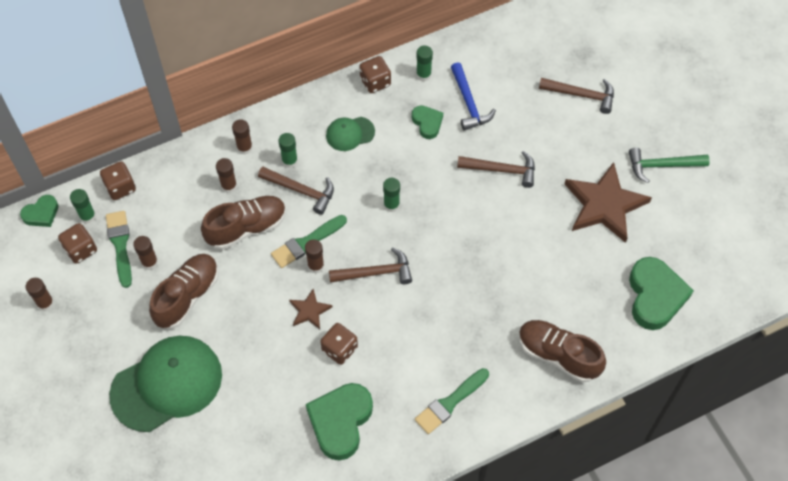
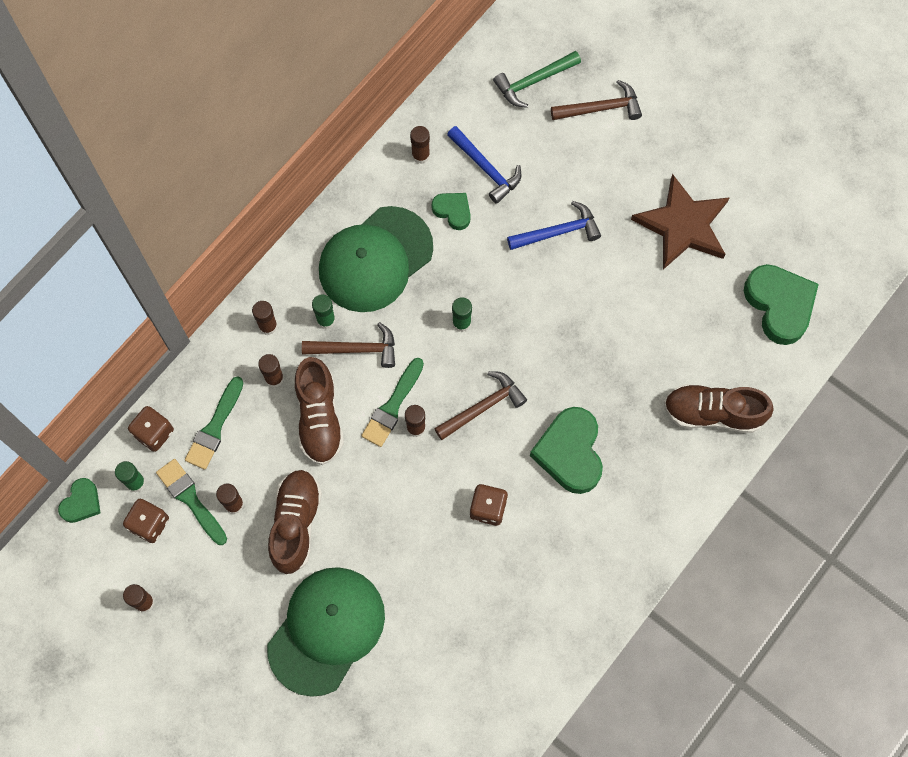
camera: 25 degrees left, 10 degrees up
(246, 228) = (319, 418): brown shoe -> brown shoe turned 135 degrees clockwise
(309, 310) = (435, 480): brown star -> none
(340, 422) = (528, 586): green heart -> green heart (570, 452)
(350, 134) = (375, 259): green cap -> green cap, size x2.08
(375, 82) = (372, 186): brown dice -> none
(423, 75) = (420, 155): green glue stick -> brown glue stick
(450, 403) = (629, 514): green brush -> green brush (214, 427)
(501, 170) = (558, 232): brown hammer -> blue hammer
(662, 165) = (721, 155): green hammer -> green hammer (534, 81)

